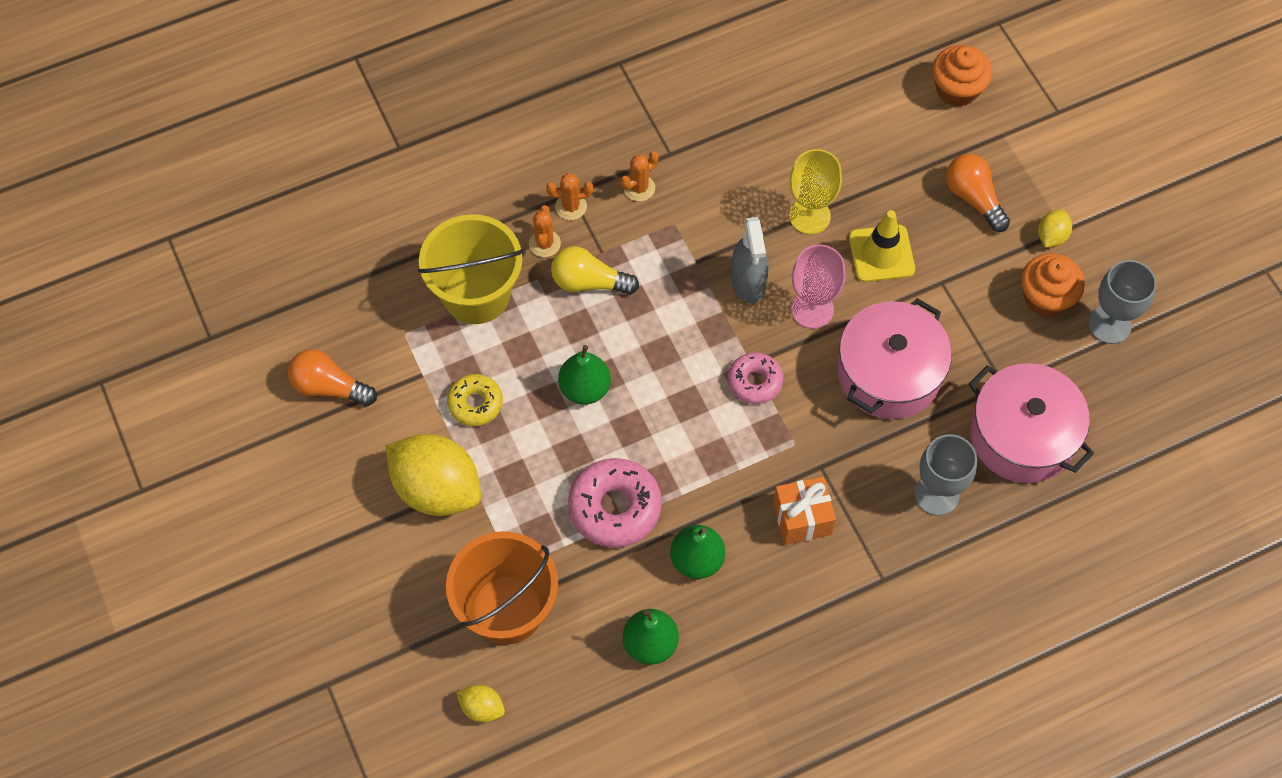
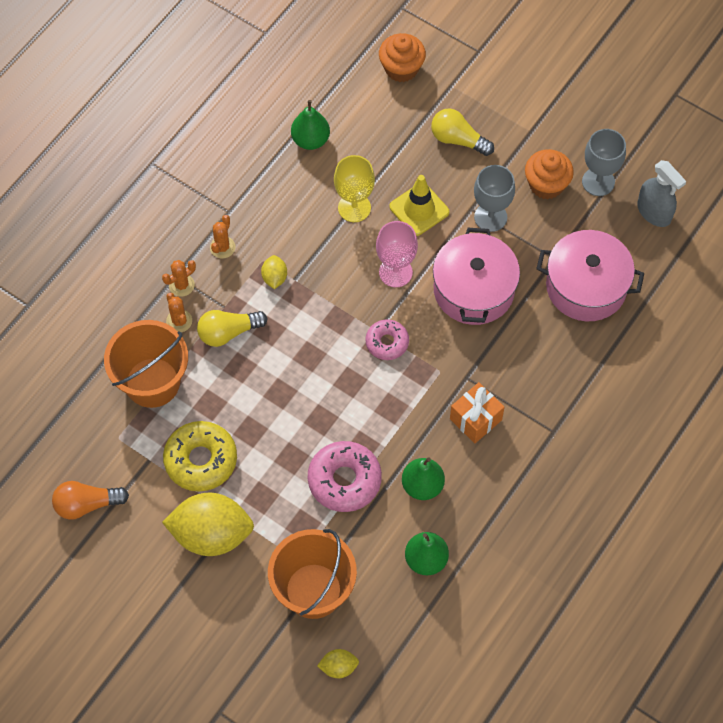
camera: 30 degrees left, 0 degrees up
(475, 403) = (201, 460): yellow donut -> yellow donut, size x1.63
(476, 294) = (152, 382): yellow bucket -> orange bucket
(585, 388) = (272, 409): green pear -> green pear (310, 140)
(748, 282) = (340, 275): grey spray bottle -> grey spray bottle (654, 212)
(936, 494) = (554, 355): grey goblet -> grey goblet (490, 217)
(973, 198) = (458, 140): orange light bulb -> yellow light bulb
(1051, 236) = (525, 140): yellow lemon -> yellow lemon (274, 278)

